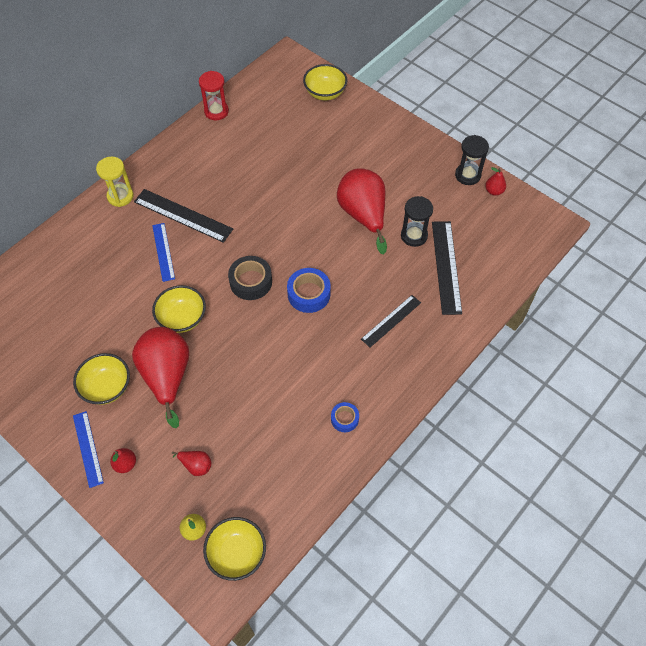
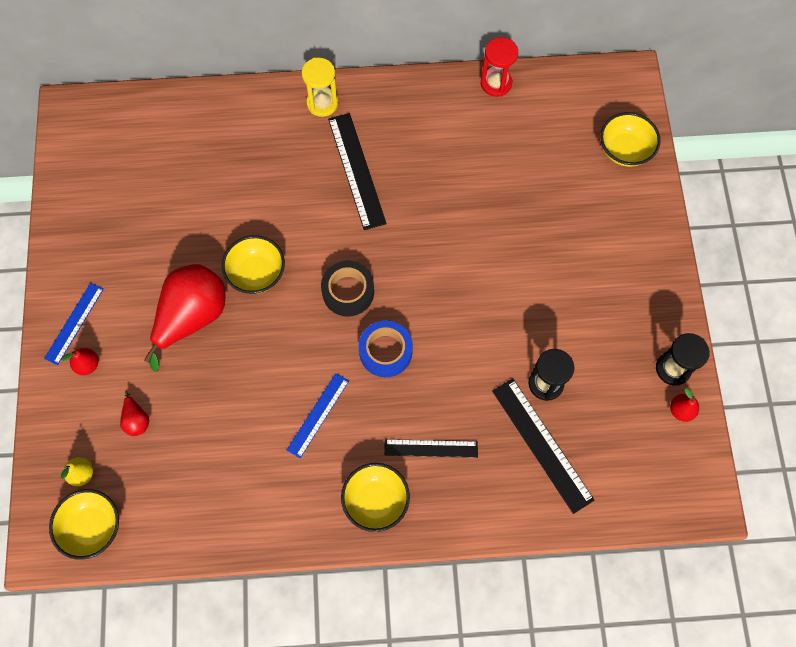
camera: 45 degrees right, 10 degrees up
(107, 387) = (138, 282): yellow bowl -> yellow bowl (376, 501)
(163, 251) = (304, 193): blue ruler -> blue ruler (318, 415)
(344, 419) = (292, 500): blue tape -> none
(363, 215) = (520, 317): red pear -> none
(446, 266) = (542, 444): black ruler -> black ruler turned 75 degrees counterclockwise

